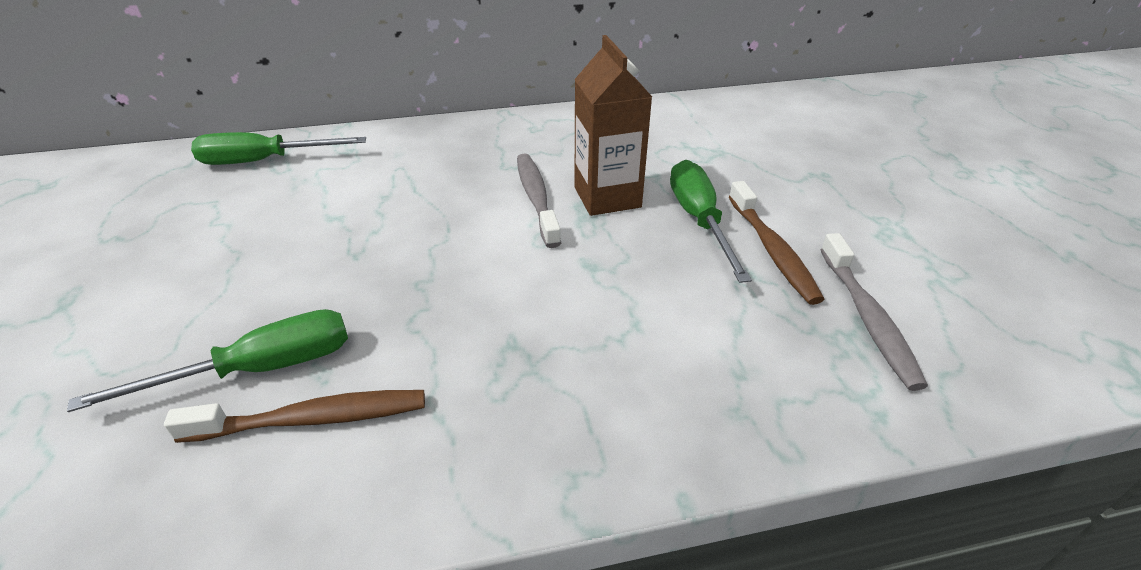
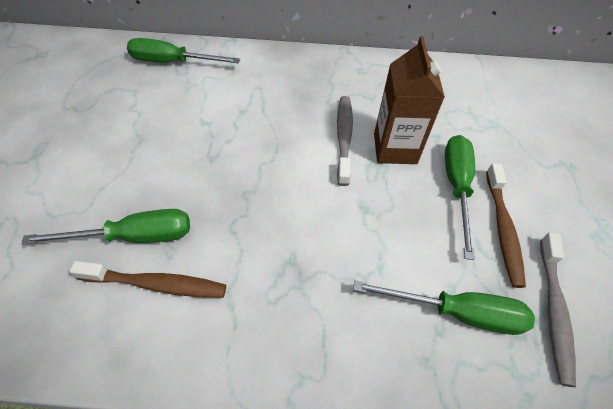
camera: 15 degrees right, 15 degrees up
(753, 348) = (457, 313): none -> green screwdriver

